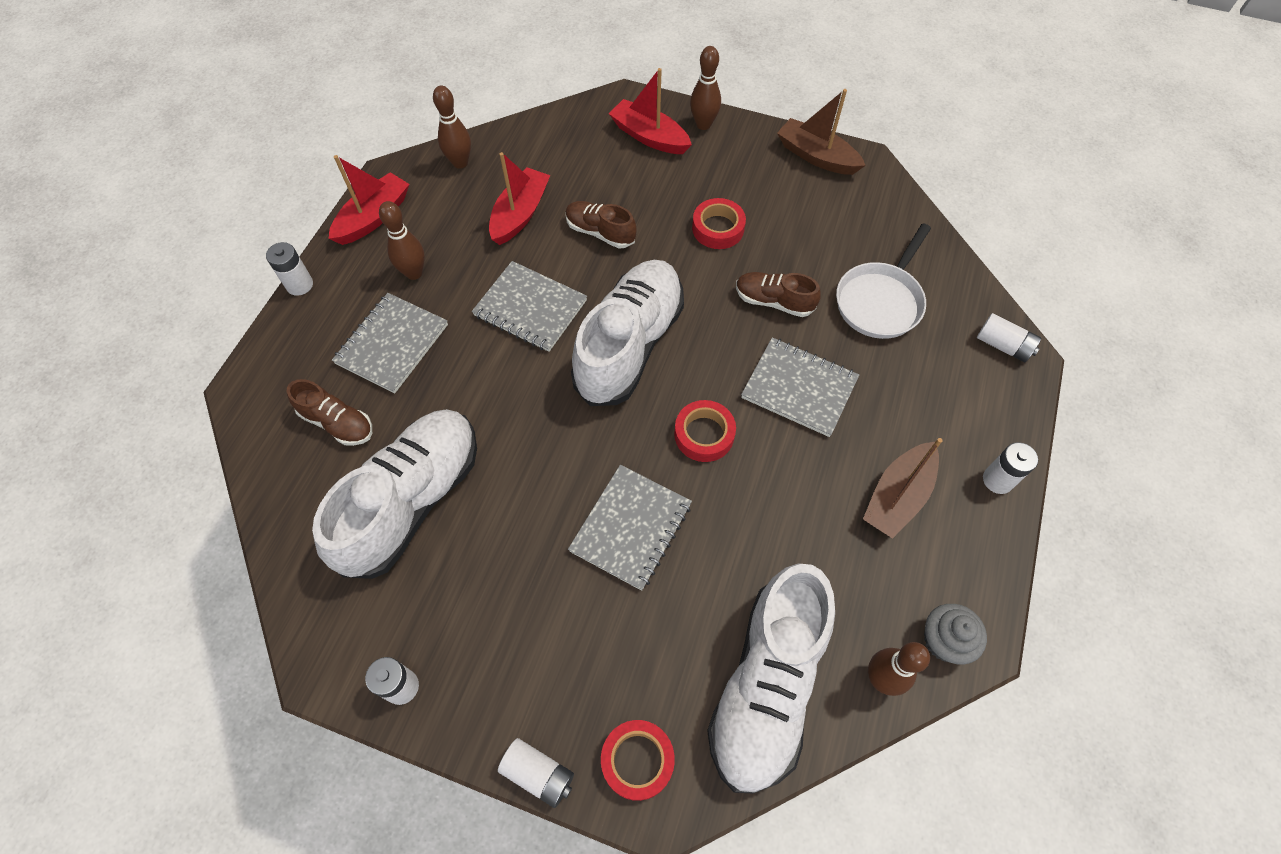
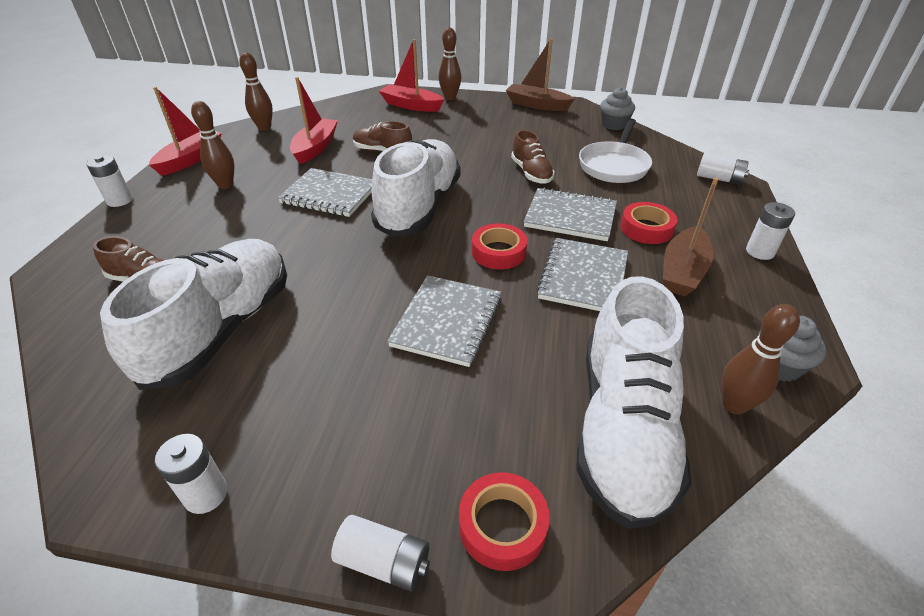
camera: 10 degrees left, 20 degrees down
(392, 344) = (204, 227): grey notebook -> grey notebook (583, 277)
(718, 228) = (475, 142): red tape -> red tape (646, 228)
(773, 301) = (531, 173): brown shoe -> brown shoe turned 120 degrees counterclockwise
(907, 215) = (614, 125): none -> grey cupcake

